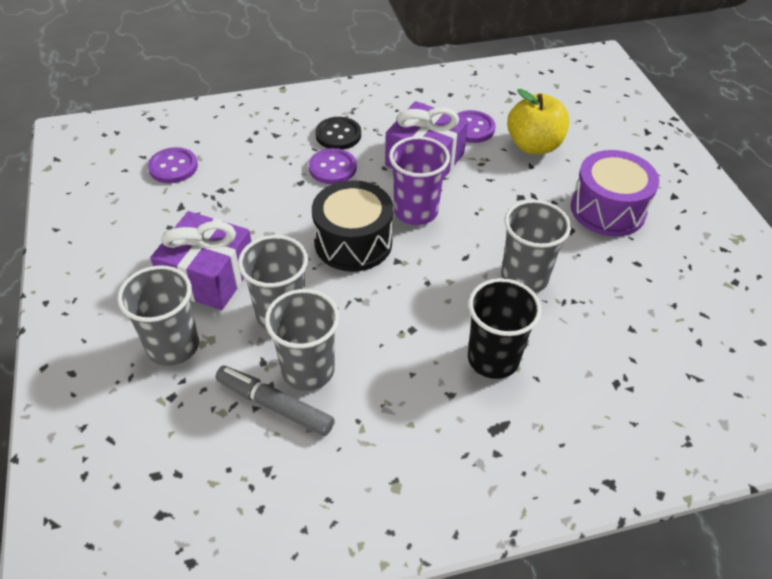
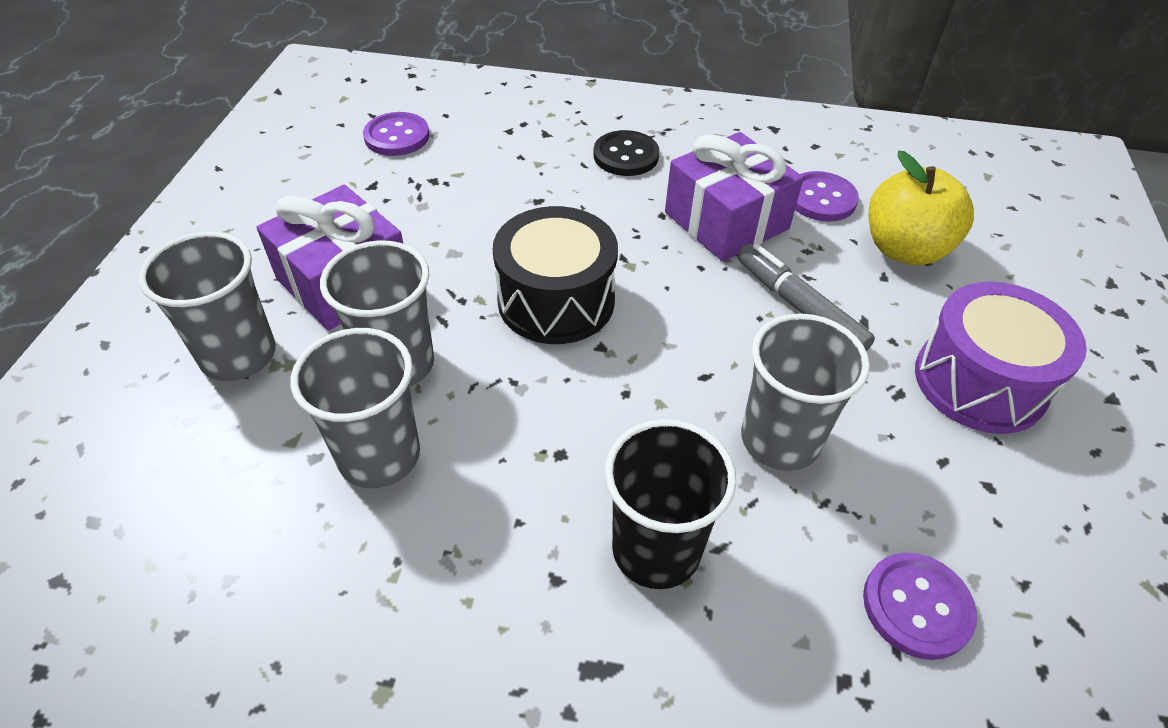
camera: 25 degrees right, 0 degrees up
(274, 405) = (302, 488): grey marker -> grey marker (799, 307)
(332, 168) = (591, 195): purple button -> purple button (917, 606)
(416, 211) = (670, 287): purple cup -> none

